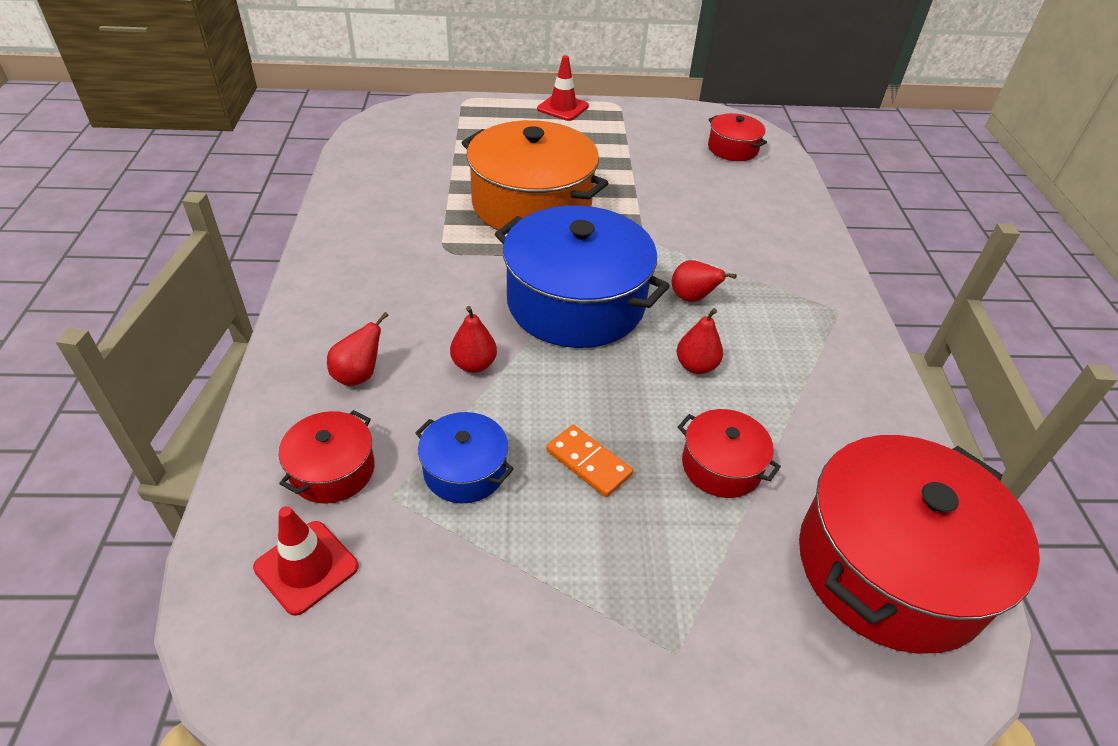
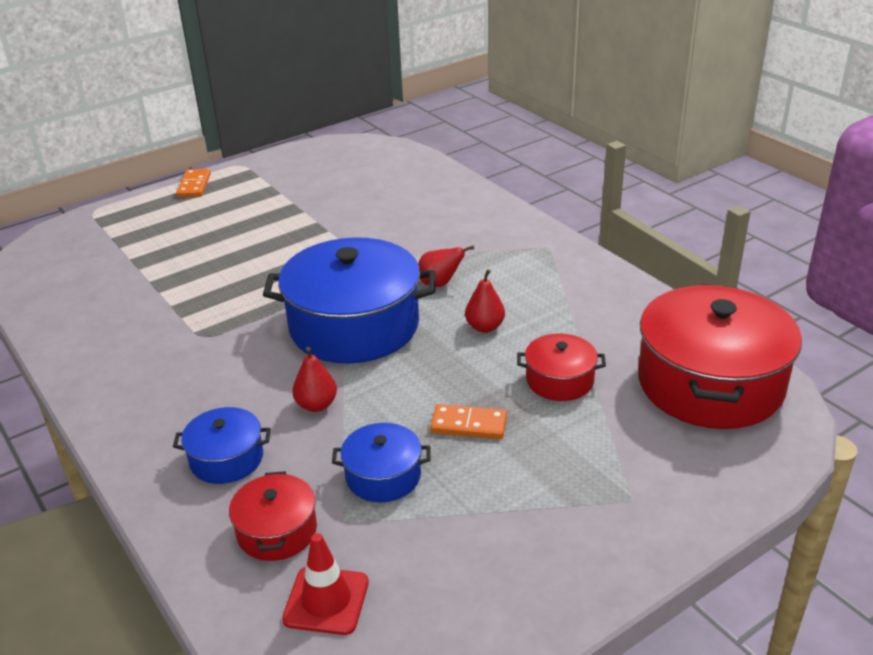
camera: 30 degrees left, 10 degrees down
(359, 375) = (226, 459): red pear -> blue pot
(531, 204) = (244, 271): orange pot -> none
(563, 108) = (194, 185): red traffic cone -> orange domino
(733, 149) = (371, 165): red pot -> none

